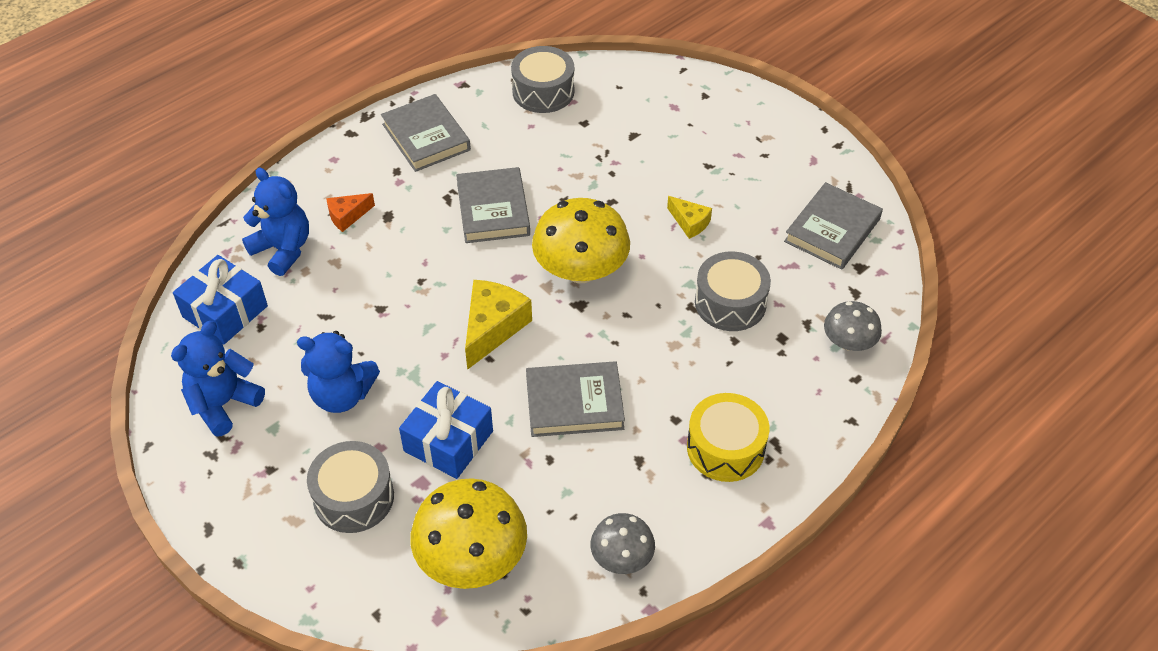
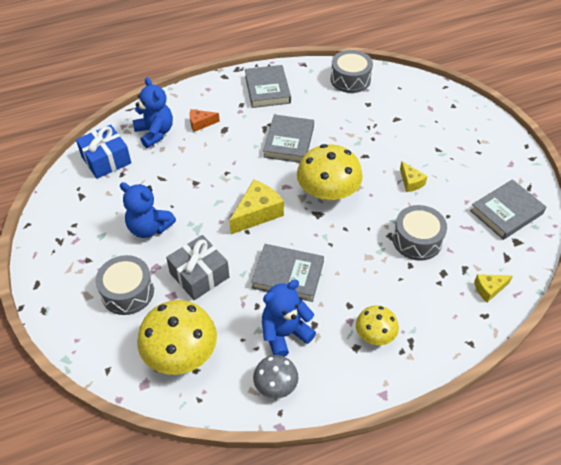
camera: 20 degrees right, 0 degrees up
(223, 404) = (80, 213): blue teddy bear -> blue teddy bear (285, 334)
(448, 441) = (199, 275): blue gift -> grey gift
(725, 448) = (375, 334): yellow drum -> yellow mushroom
(848, 342) = (489, 289): grey mushroom -> yellow cheese

